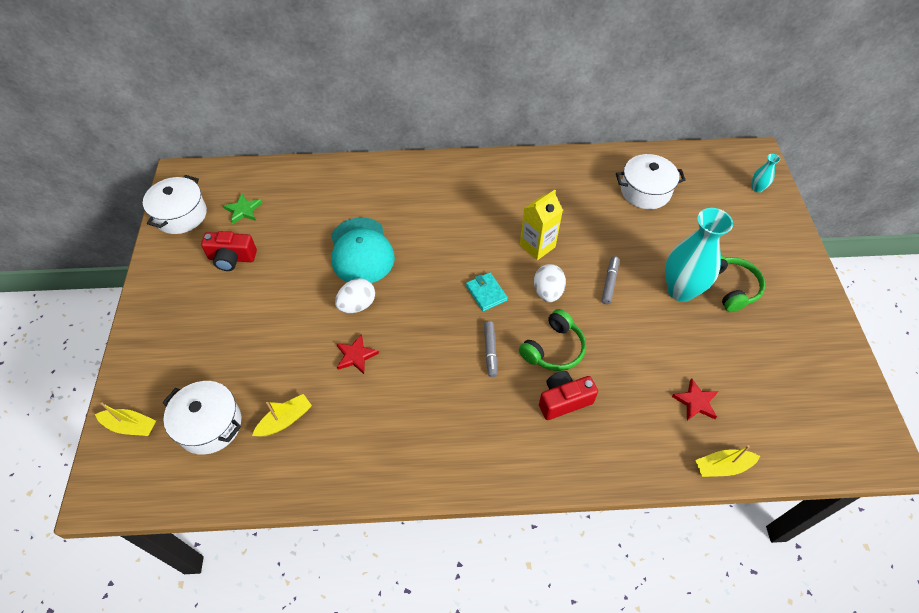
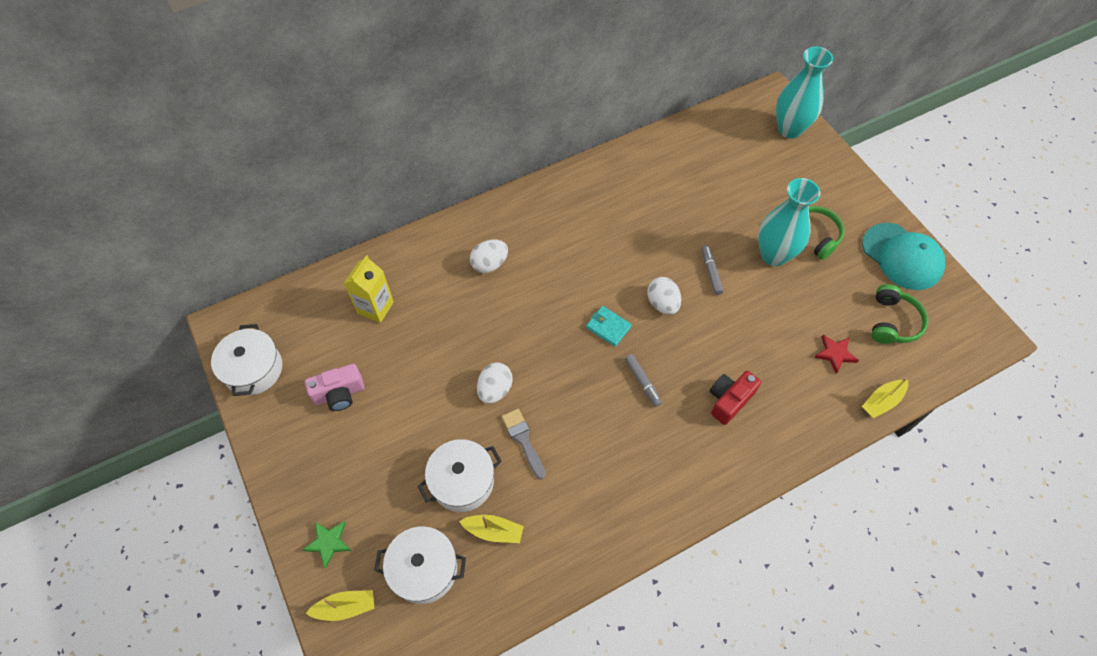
camera: 25 degrees left, 5 degrees up
(232, 258) = (339, 394): red camera -> pink camera
(243, 210) = (319, 338): green star -> green star (328, 543)
(285, 420) = (494, 531): yellow boat -> yellow boat turned 75 degrees clockwise
(356, 356) = (523, 440): red star -> grey brush
(361, 251) = (466, 333): turquoise cap -> turquoise cap (902, 256)
(413, 204) = (489, 264): none -> white egg
(537, 246) = (629, 261): yellow carton -> yellow carton (375, 307)
(553, 348) = (695, 356): green headphones -> green headphones (892, 322)
(645, 191) = (696, 168): white pot -> white pot (462, 481)
(757, 188) = (789, 129): turquoise vase -> turquoise vase, size x2.30

